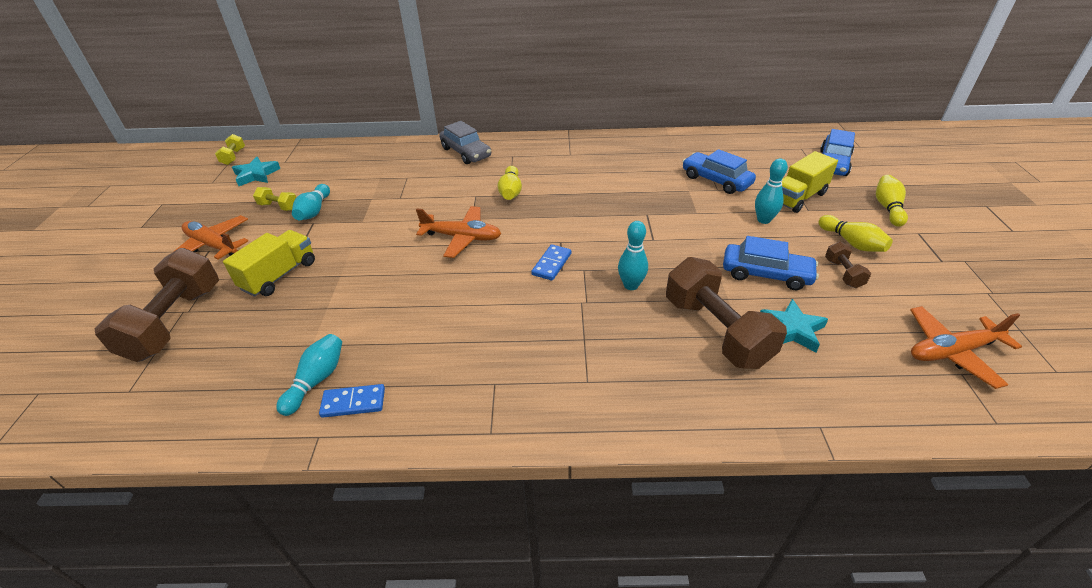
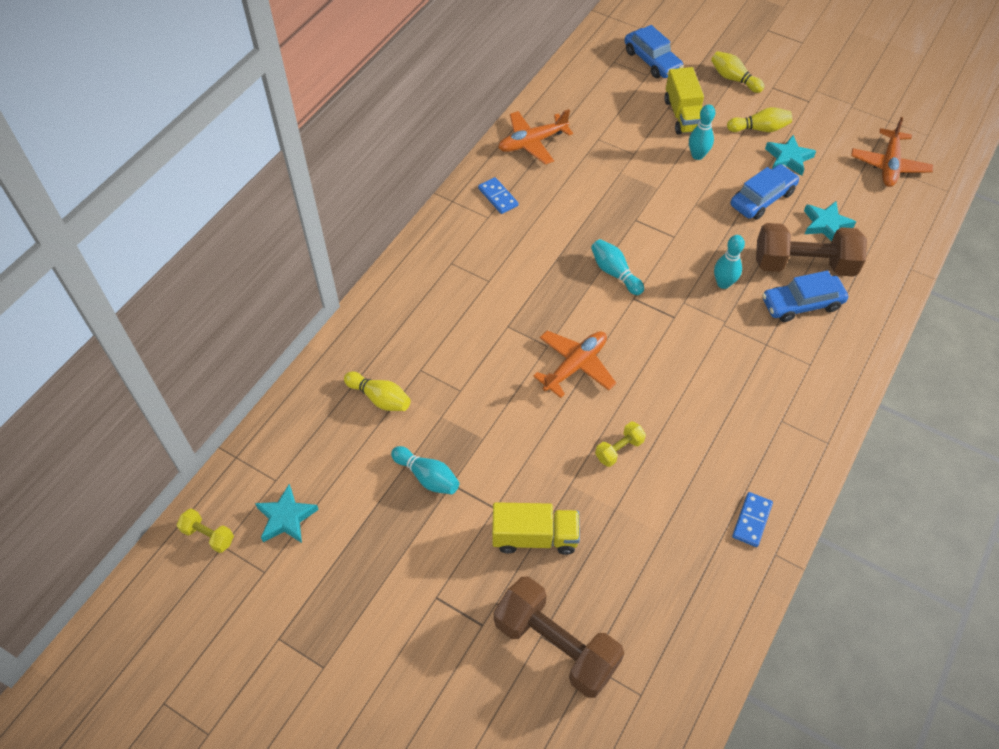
camera: 60 degrees left, 15 degrees up
(213, 246) = (429, 591): orange plane -> orange plane (532, 143)
(279, 207) = (390, 509): yellow dumbbell -> yellow dumbbell (619, 449)
(279, 275) = (534, 537): yellow truck -> yellow truck turned 120 degrees clockwise
(316, 380) = (711, 540): turquoise bowling pin -> turquoise bowling pin (614, 273)
(466, 152) = (409, 298): grey car -> none
(510, 192) = (522, 295): yellow bowling pin -> yellow bowling pin (380, 398)
(551, 264) = (661, 319): blue domino -> blue domino (498, 197)
(716, 180) = (619, 146): blue car -> blue car (801, 304)
(843, 273) = (788, 158): brown dumbbell -> turquoise star

